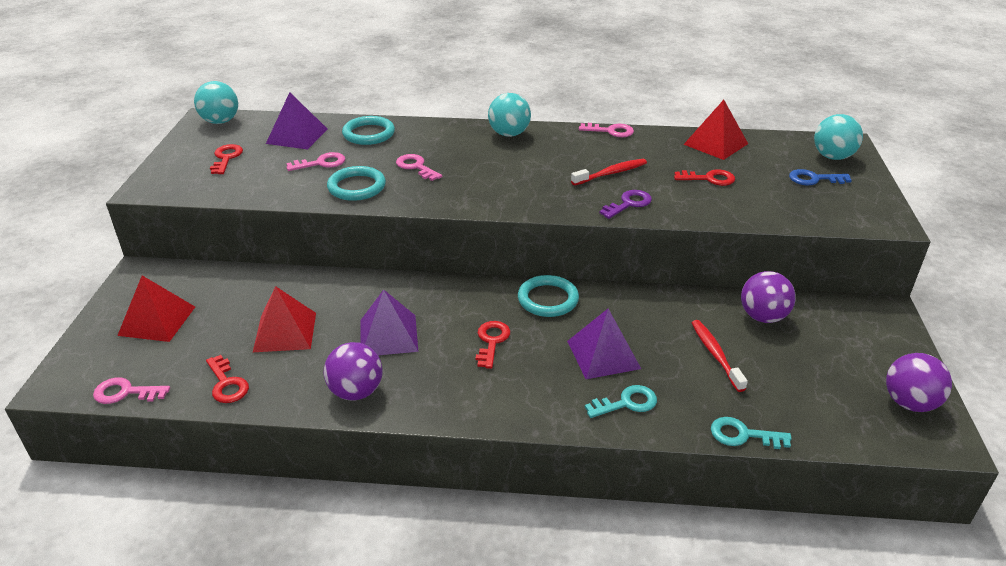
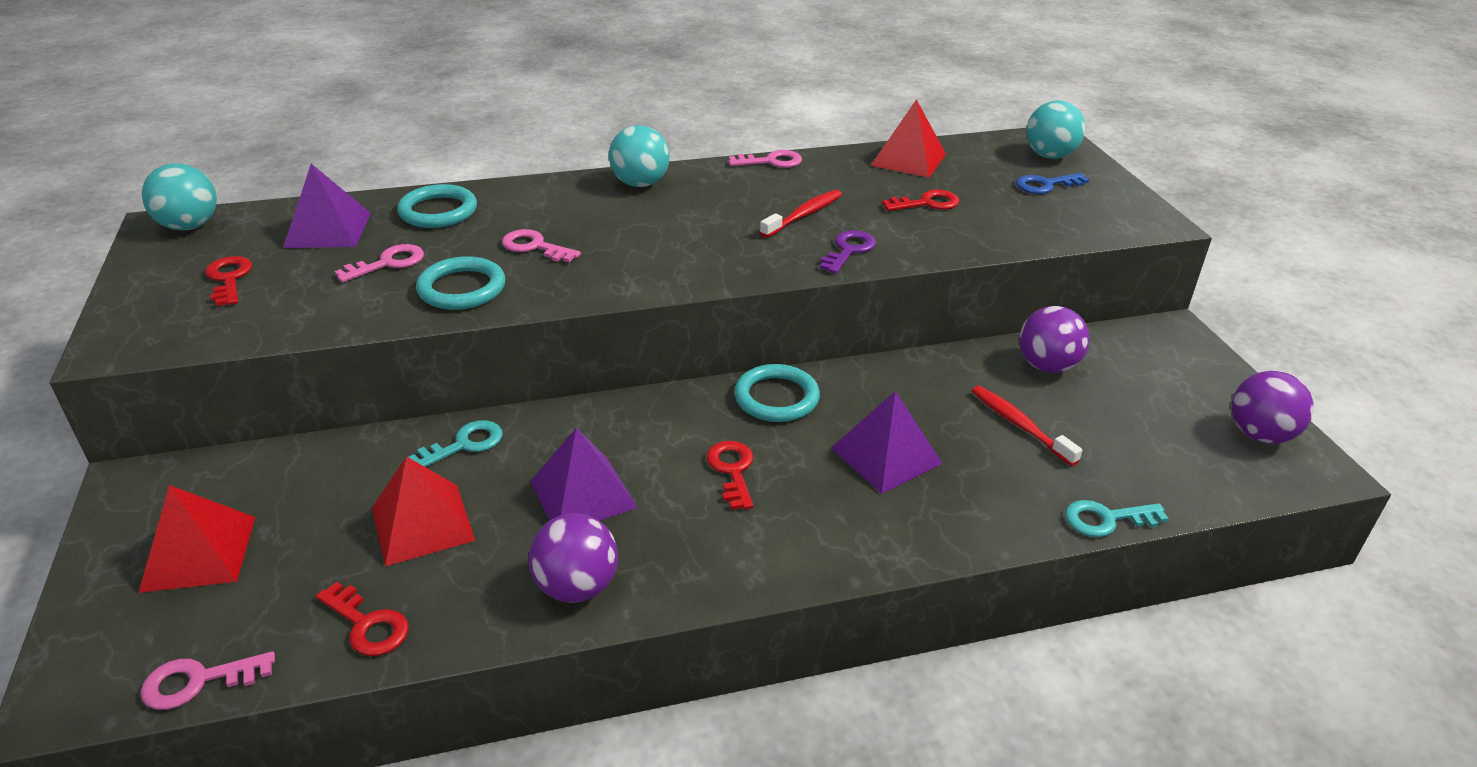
camera: 20 degrees left, 0 degrees up
(626, 403) = (949, 513): turquoise key -> turquoise key (464, 445)

